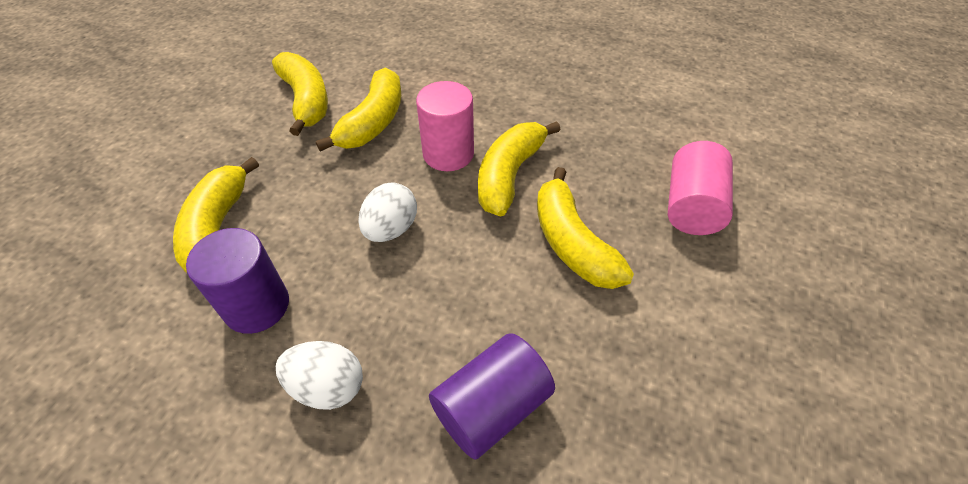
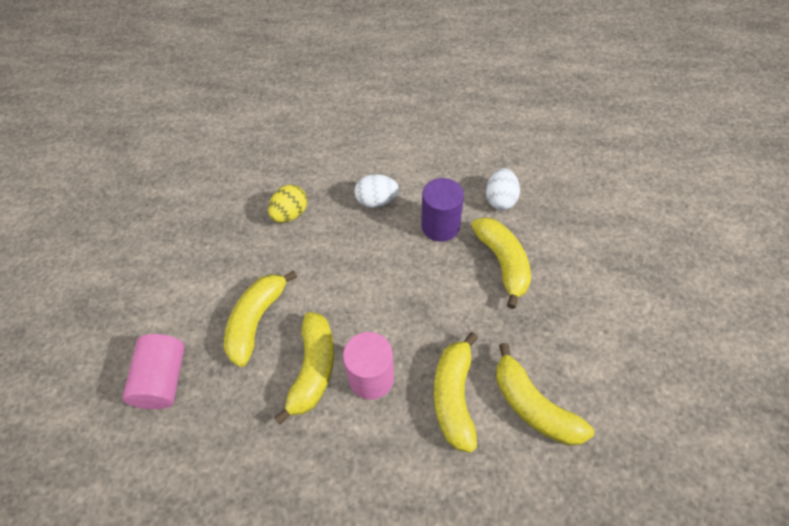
camera: 165 degrees right, 5 degrees up
(391, 229) = (386, 295): white egg -> white egg (500, 199)
(491, 407) = (290, 214): purple cylinder -> yellow egg
(571, 242) = (256, 321): yellow banana -> yellow banana turned 120 degrees counterclockwise

